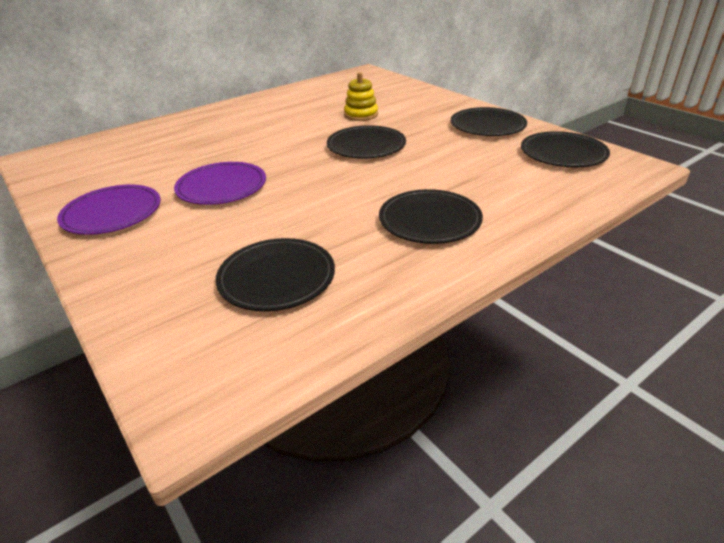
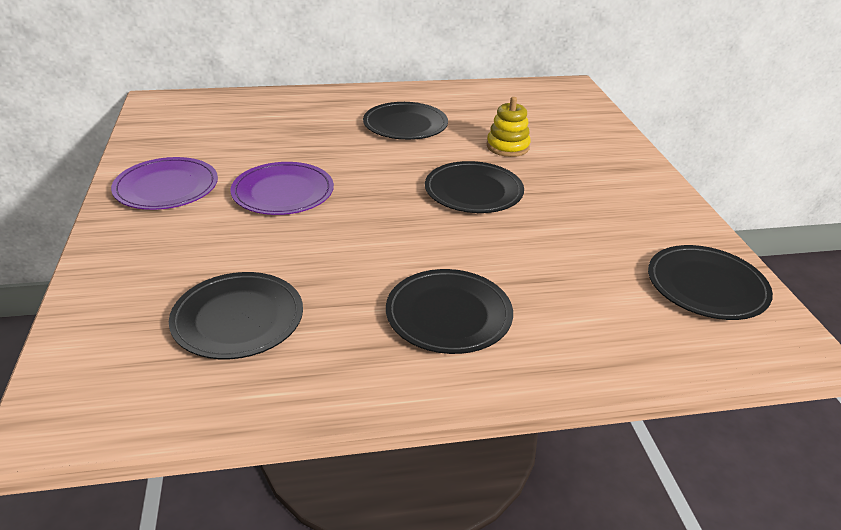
camera: 25 degrees right, 0 degrees up
(487, 125) = (647, 211): black plate -> black plate (405, 124)

